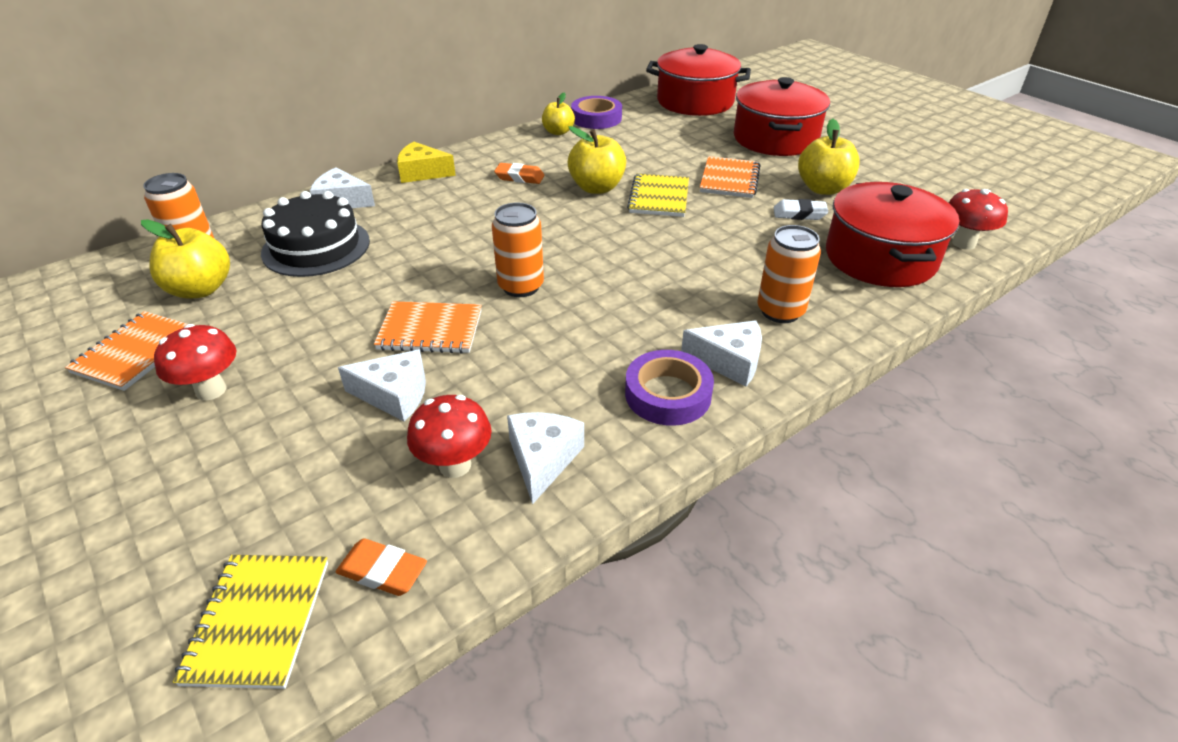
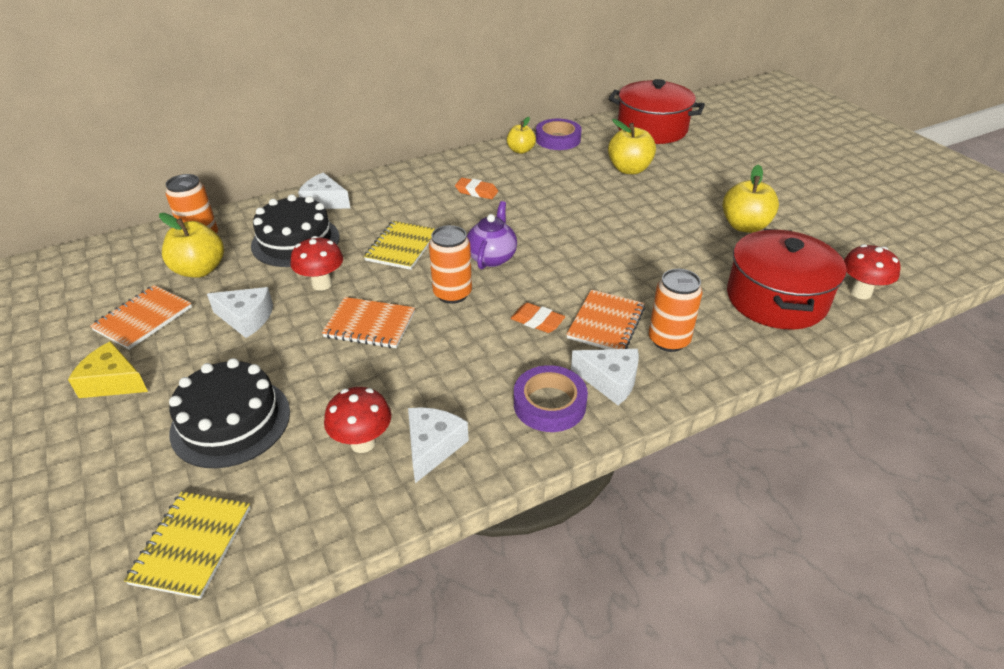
camera: 10 degrees right, 0 degrees up
(211, 390) = (192, 356): red mushroom -> red mushroom (322, 284)
(279, 461) = (231, 421): none -> black cake
(382, 571) = (289, 520): orange eraser -> orange eraser (537, 321)
(394, 395) = (329, 377): white cheese -> white cheese (246, 318)
(422, 173) = (395, 180): yellow cheese -> yellow cheese (113, 382)
(556, 244) = (492, 257): none -> purple teapot
(597, 188) = (540, 207): yellow apple -> yellow apple (629, 169)
(659, 198) = (592, 222): yellow notebook -> yellow notebook (401, 247)
(729, 179) = (661, 209): orange notebook -> orange notebook (606, 323)
(775, 139) = (715, 172): red pot -> none
(799, 214) = (714, 249): white eraser -> none

